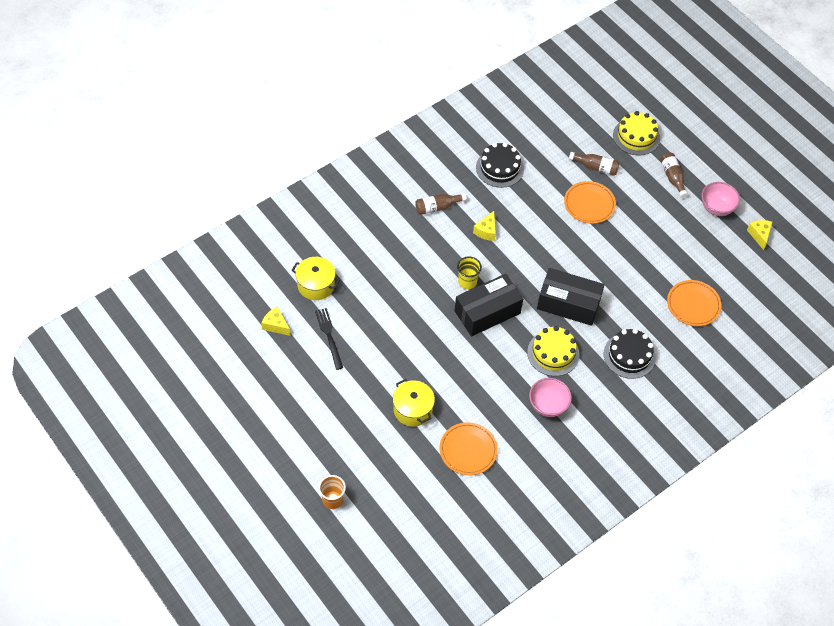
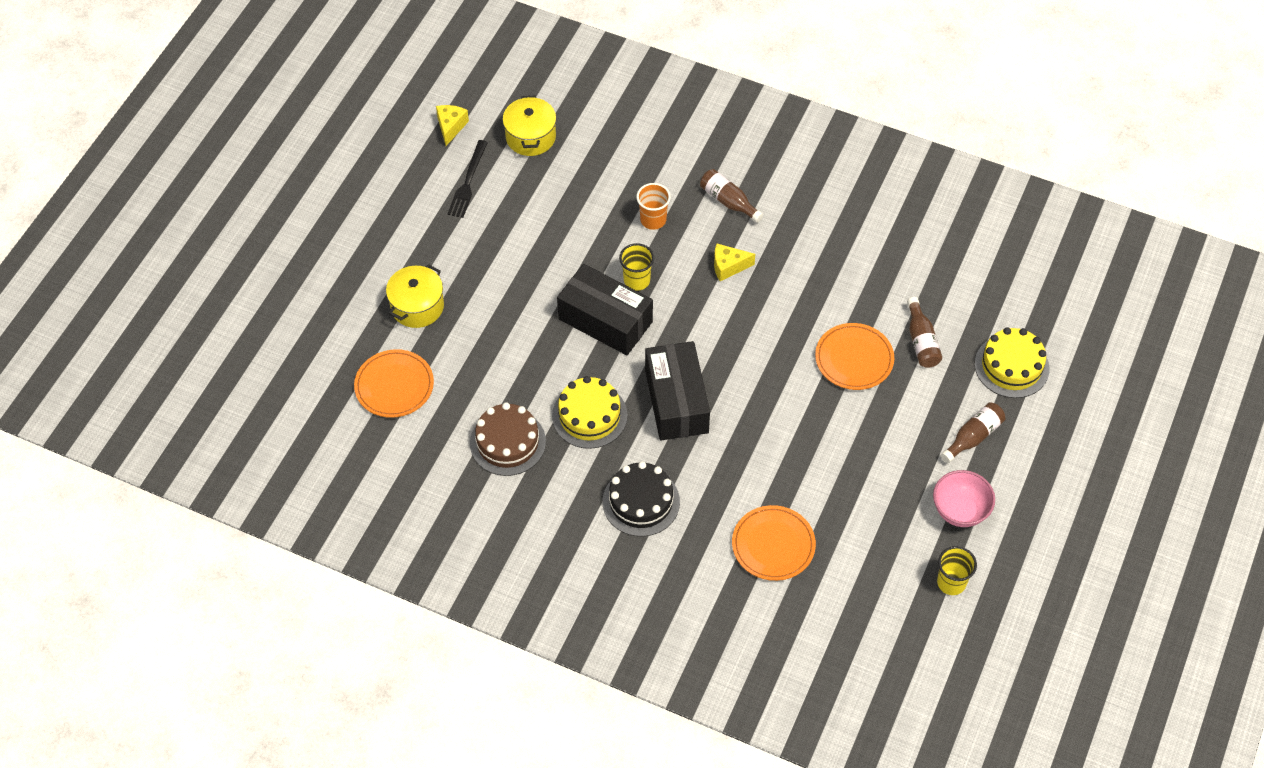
camera: 65 degrees right, 0 degrees up
(329, 336) = (468, 182): black fork -> black fork turned 150 degrees clockwise
(332, 500) = (253, 284): orange cup -> orange cup (653, 220)
(499, 168) = (839, 238): black cake -> none
(548, 406) = (507, 442): pink bowl -> brown cake
(759, 235) = (951, 582): yellow cheese -> yellow cup

